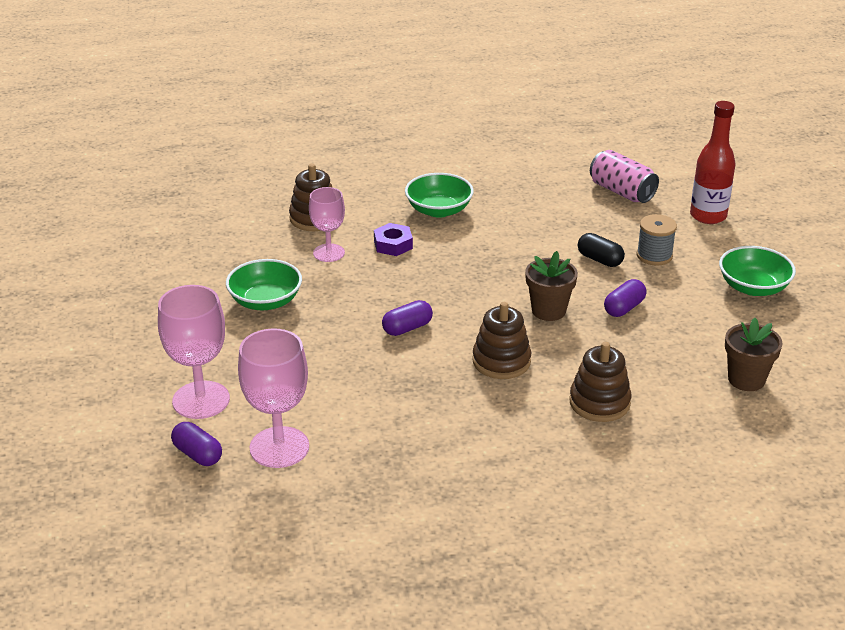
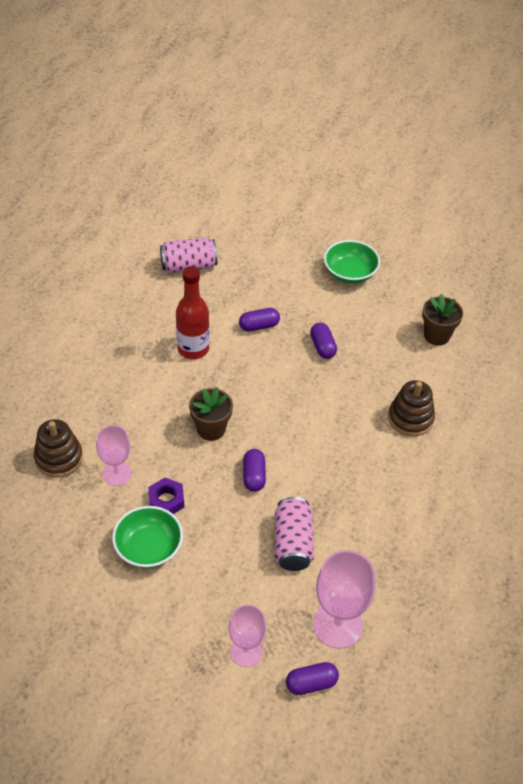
camera: 60 degrees left, 15 degrees up
(201, 400) = (246, 651): pink goblet -> pink goblet, size x0.65
(350, 382) = (292, 543): none -> pink can
(393, 244) = (141, 428): purple nut -> purple nut (166, 500)
(439, 210) = (119, 376): green bowl -> none
(501, 361) = (332, 444): brown stacking toy -> none
(548, 310) = (295, 386): brown flower pot -> brown flower pot (211, 429)
(600, 260) = (259, 326): black capsule -> purple capsule
(654, 255) = (277, 296): grey spool -> none
(708, 216) = (256, 243): red bottle -> red bottle (193, 349)

